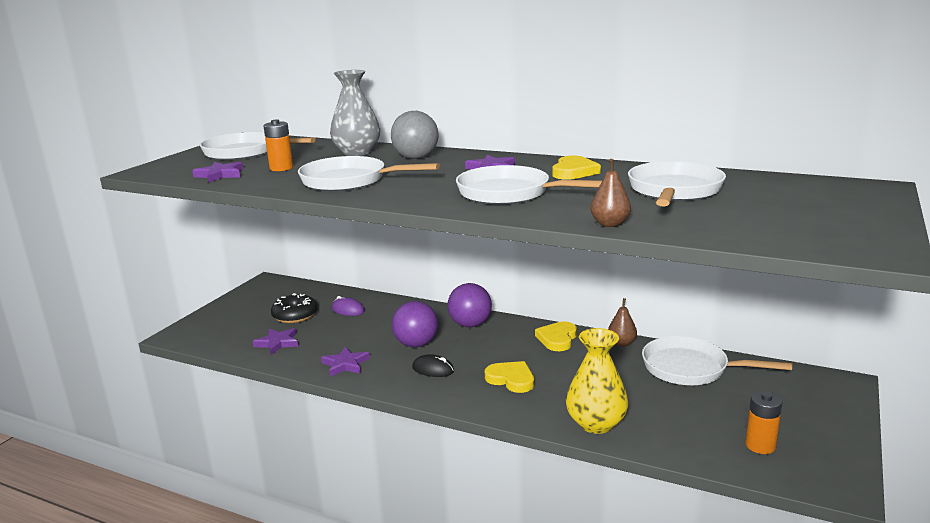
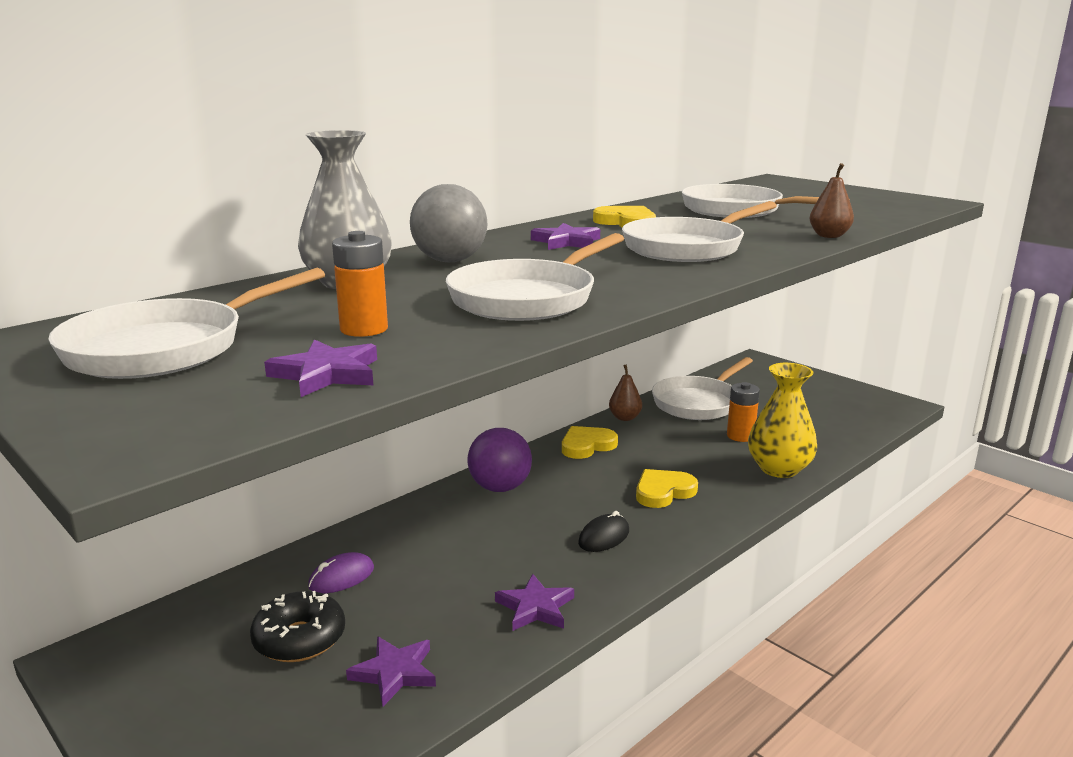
camera: 70 degrees left, 0 degrees up
(416, 344) = (521, 537): purple ball -> none
(557, 339) = (587, 445): yellow heart -> yellow heart turned 105 degrees clockwise
(760, 445) = (839, 413): orange battery -> orange battery (740, 436)

